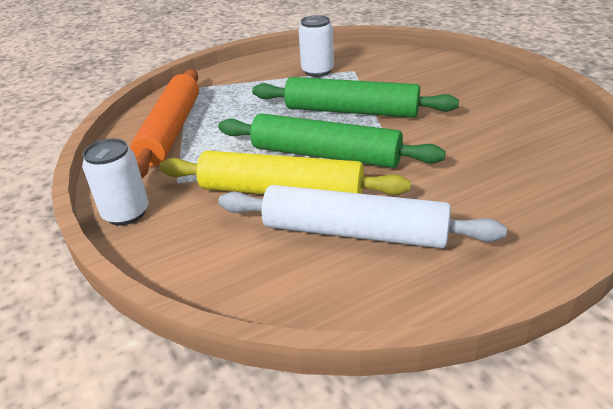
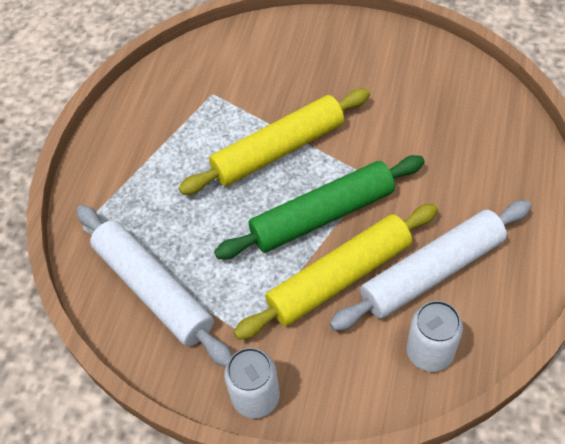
camera: 45 degrees left, 20 degrees up
(171, 131) = (154, 289): orange rolling pin -> white rolling pin
(317, 71) = (180, 117): white can -> white can (429, 352)
(351, 111) = (278, 150): green rolling pin -> yellow rolling pin

